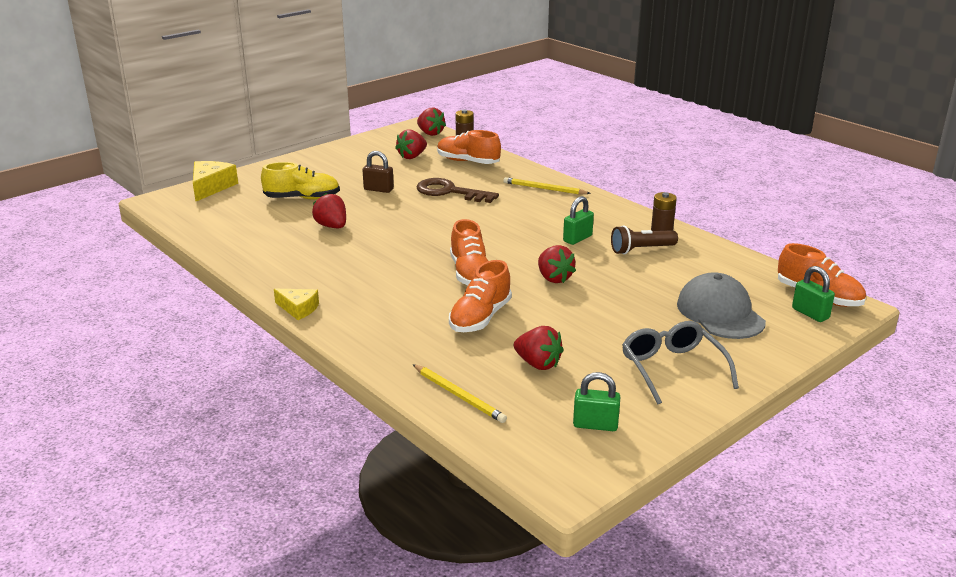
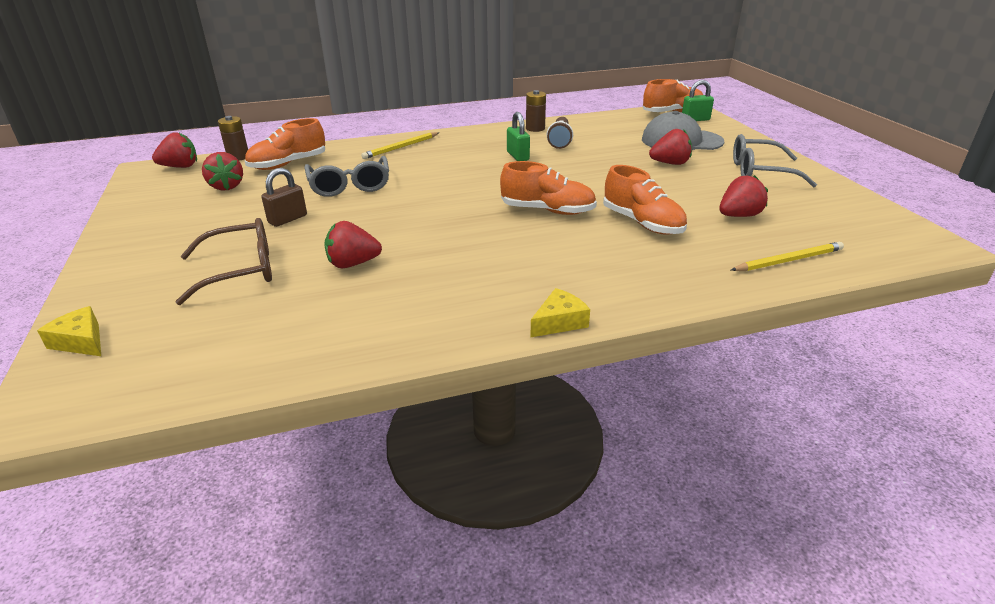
camera: 65 degrees left, 5 degrees up
(211, 187) = (81, 341): yellow cheese -> yellow cheese, size x0.64
(302, 198) = (240, 270): yellow shoe -> brown glasses
(450, 192) = (350, 185): brown key -> grey glasses
(554, 278) = (585, 179): red strawberry -> red strawberry (670, 163)
(595, 425) = (842, 214): green padlock -> none

